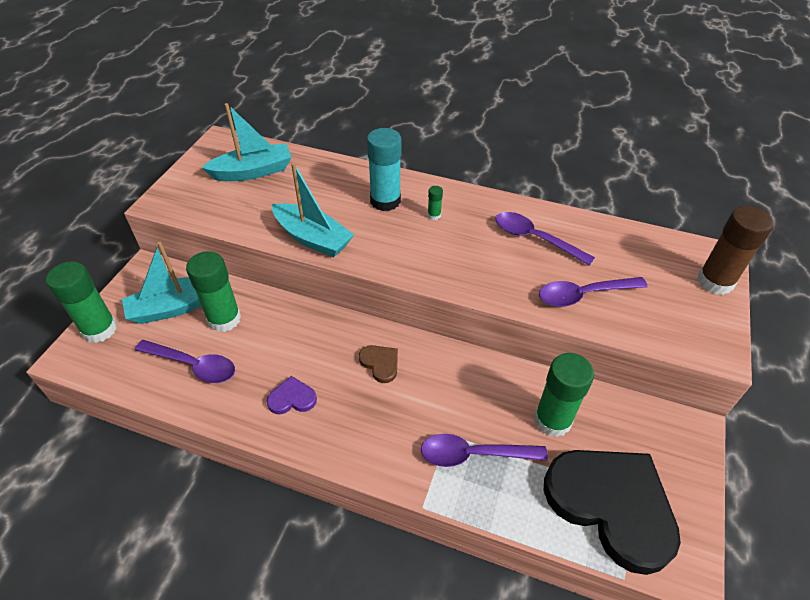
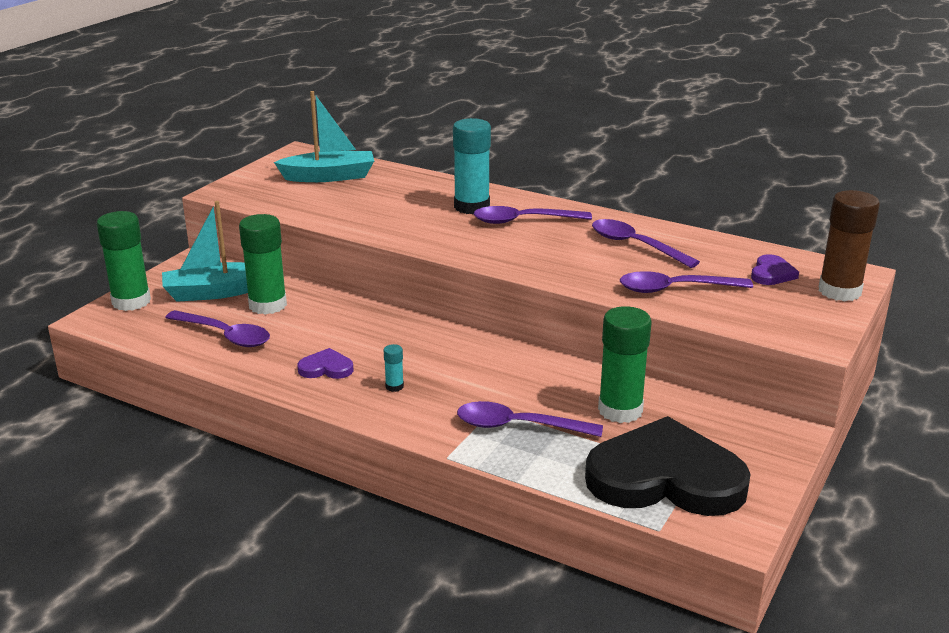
camera: 10 degrees right, 20 degrees down
(313, 238) = (381, 228): turquoise boat -> none
(356, 415) = (394, 386): none -> turquoise glue stick
(380, 363) = (433, 352): brown heart -> none
(434, 215) = (524, 221): green glue stick -> purple spoon
(611, 505) = (665, 477): black heart -> black heart turned 45 degrees counterclockwise
(655, 264) = (772, 273): none -> purple heart

